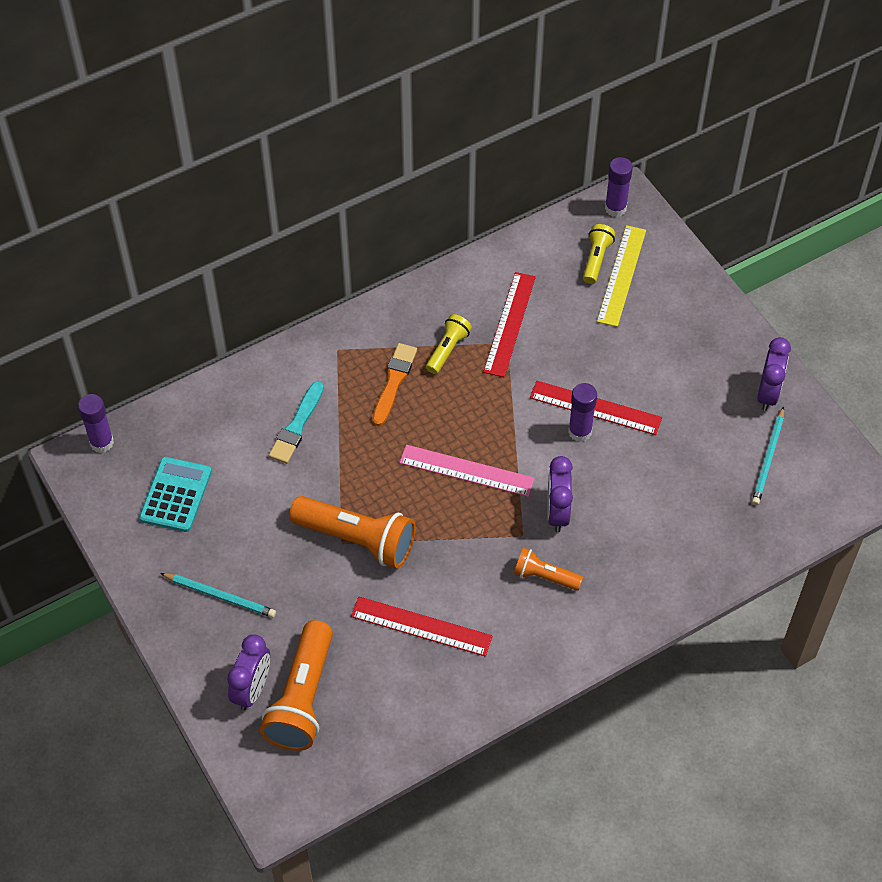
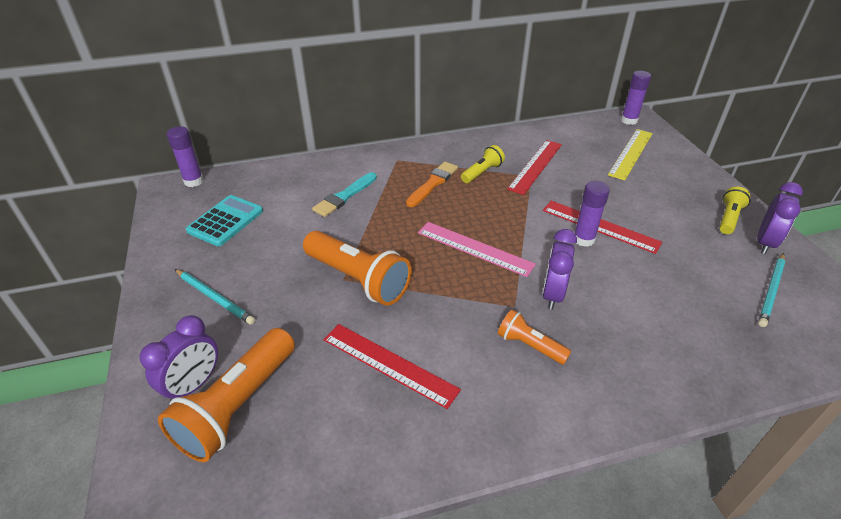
camera: 15 degrees right, 15 degrees down
(596, 259) = (611, 143): yellow flashlight -> yellow flashlight (728, 218)

